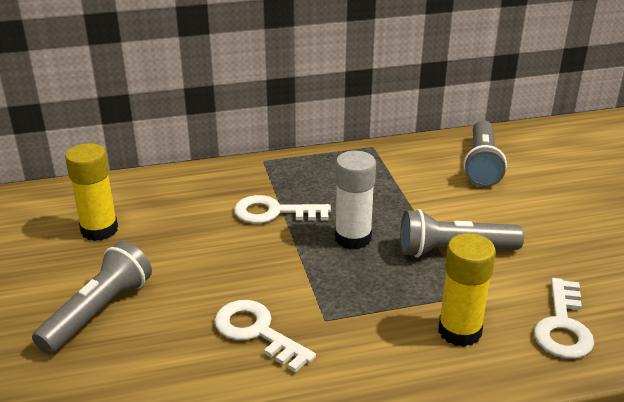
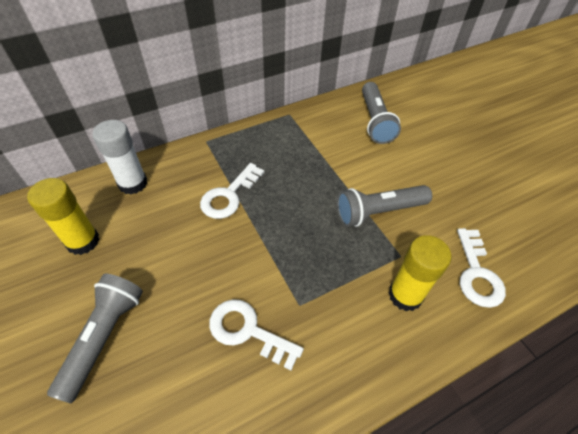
camera: 15 degrees left, 20 degrees up
(274, 212) = (229, 195): white key -> white key turned 45 degrees counterclockwise
(353, 238) = (298, 212): white glue stick -> white glue stick (133, 183)

